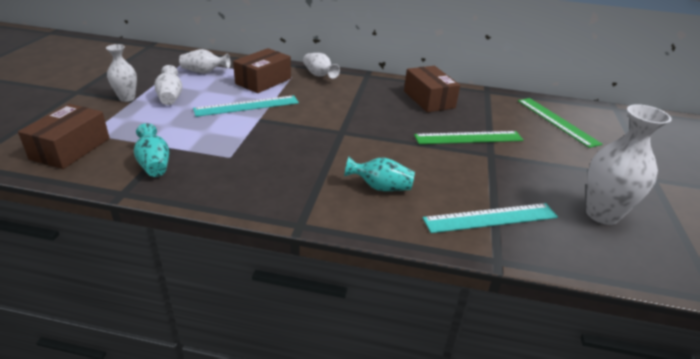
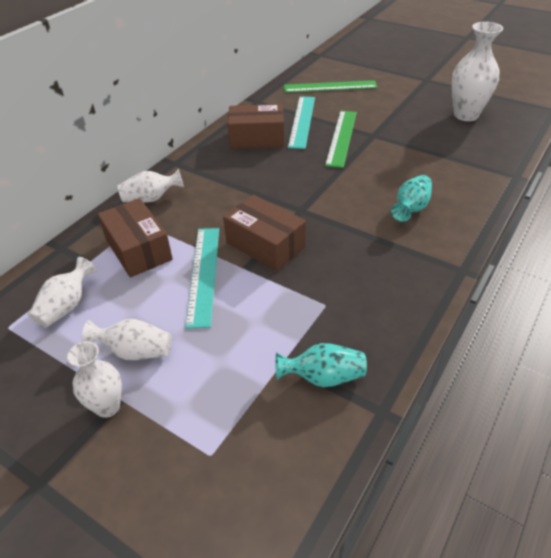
camera: 65 degrees left, 10 degrees up
(71, 149) = (249, 478): brown box -> brown box (265, 245)
(490, 218) = (464, 163): turquoise ruler -> turquoise ruler (302, 121)

